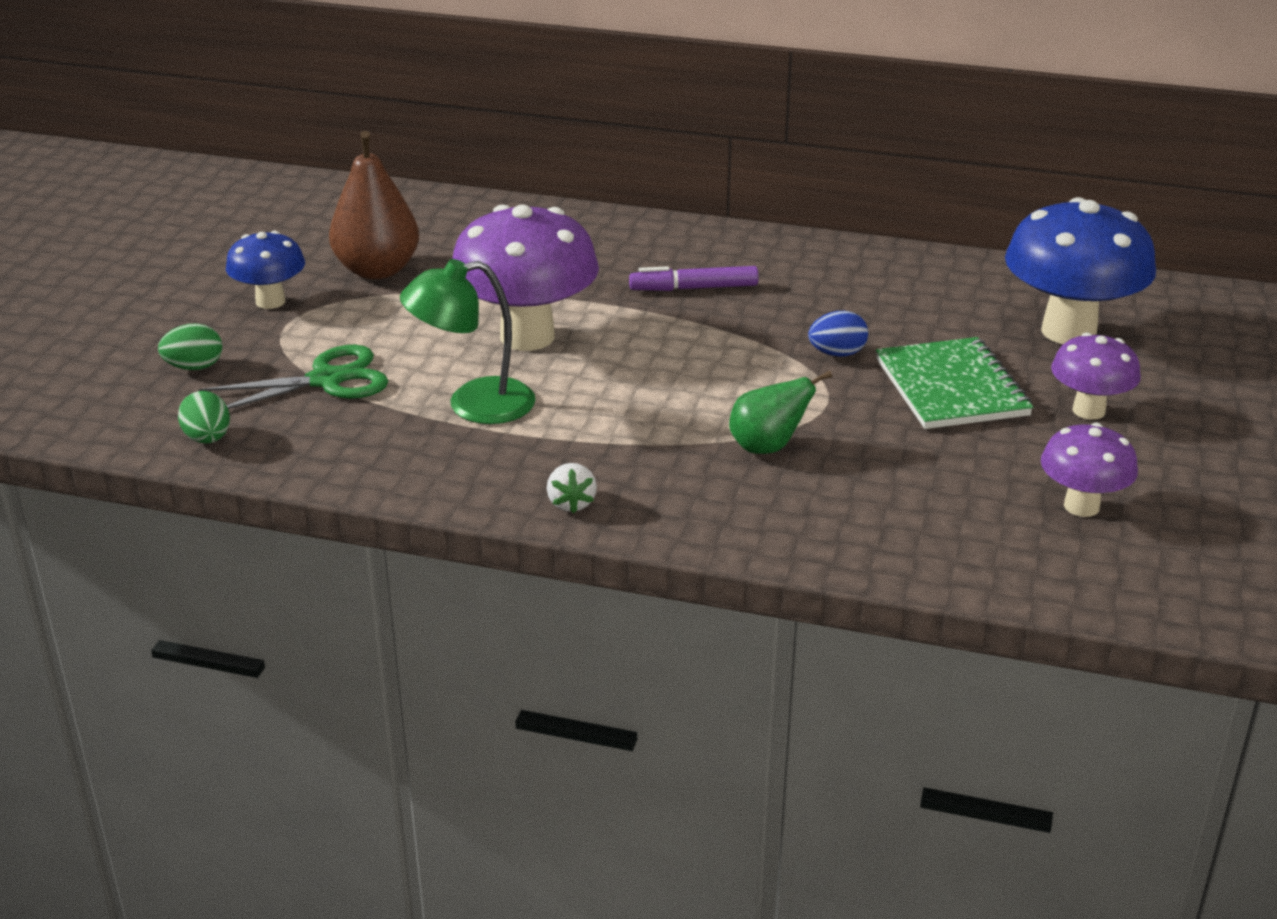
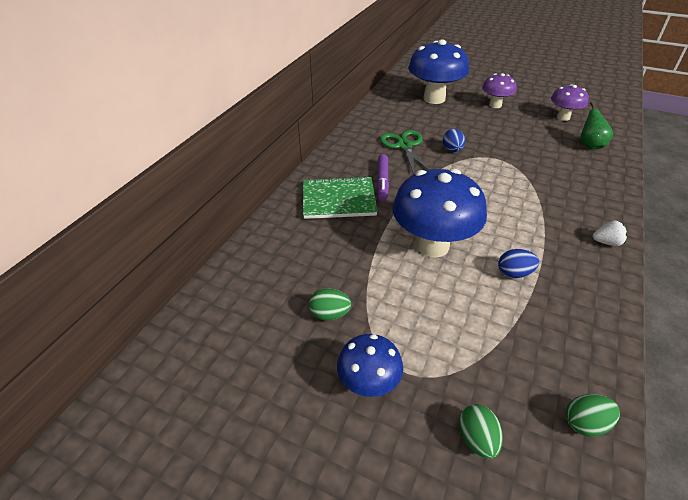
camera: 80 degrees left, 10 degrees up
(327, 380) = (491, 346): green scissors -> green scissors (404, 146)
(377, 270) = (330, 314): brown pear -> green egg
(473, 405) = (514, 273): green lamp -> blue egg
(527, 337) = (432, 245): purple mushroom -> blue mushroom
(768, 447) = (538, 178): green pear -> green pear (590, 145)
(951, 387) = (480, 128): green notebook -> green notebook (338, 199)

